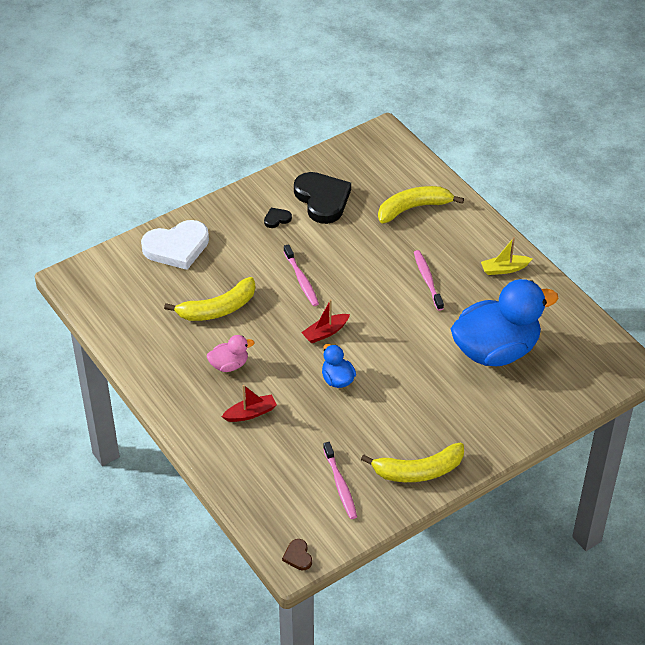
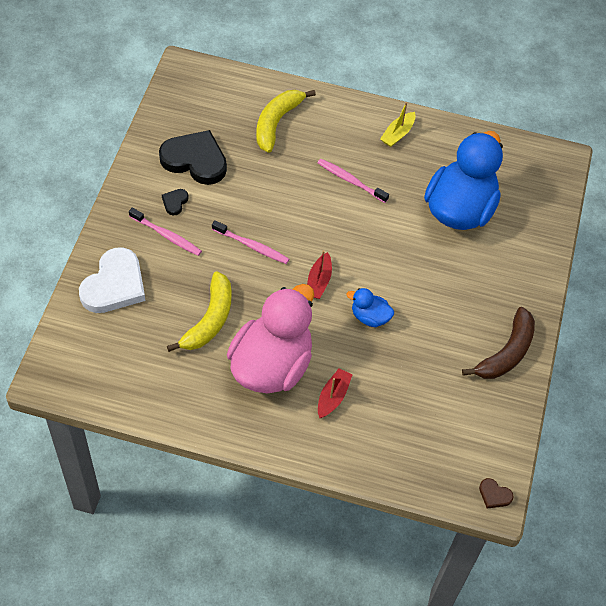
camera: 45 degrees left, 10 degrees up
(229, 365) = (271, 365): pink duck -> pink duck, size x2.30
(340, 485) = (463, 408): pink toothbrush -> pink toothbrush (167, 236)
(418, 471) = (506, 353): yellow banana -> brown banana

